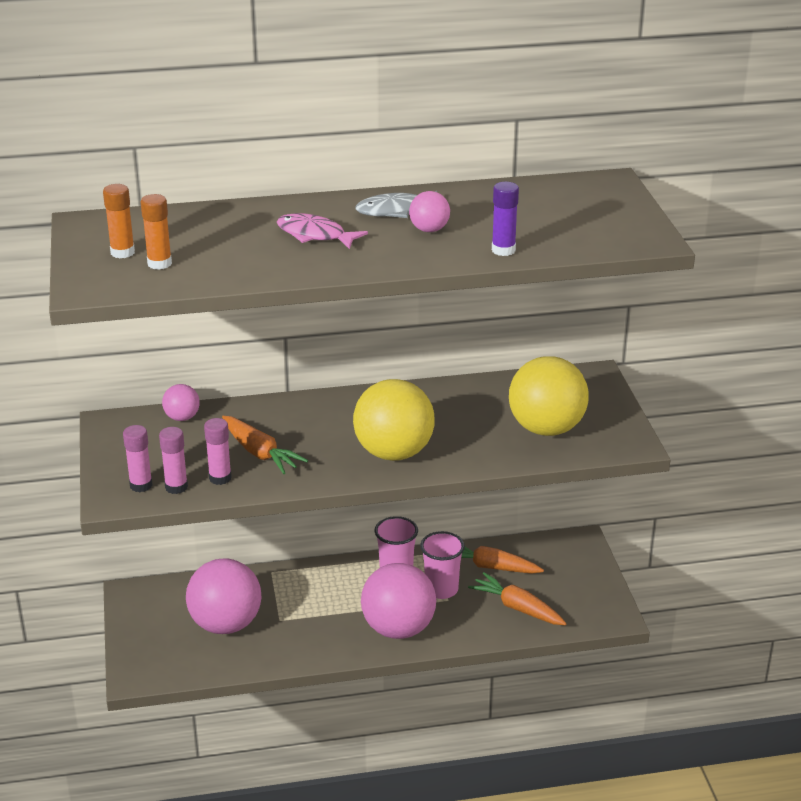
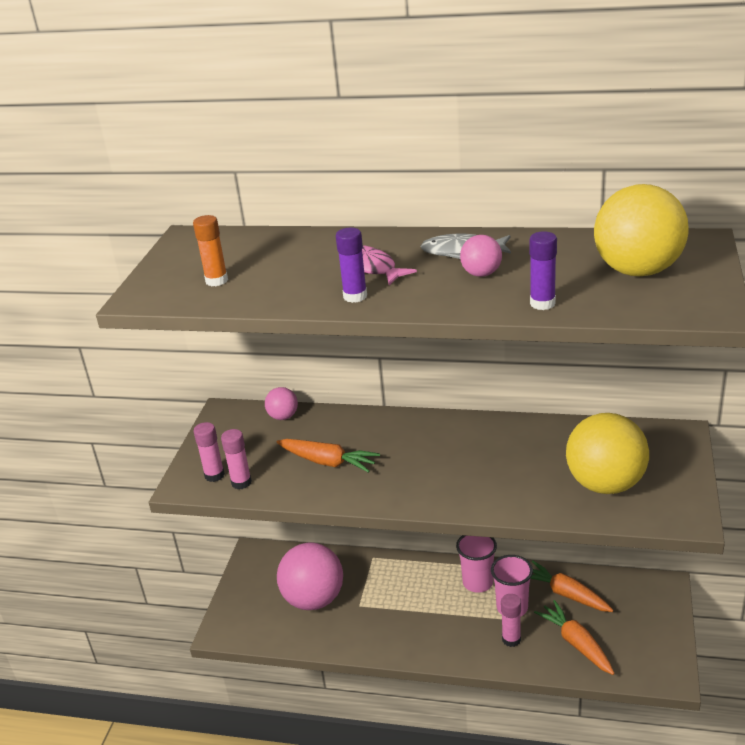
camera: 25 degrees right, 0 degrees up
(122, 252) = (195, 267): orange glue stick -> none
(220, 478) = (281, 480): pink glue stick -> pink glue stick (511, 639)
(260, 453) = (328, 462): orange carrot -> orange carrot turned 45 degrees counterclockwise
(320, 263) = (355, 296): none -> purple glue stick
(393, 453) = (445, 483): yellow ball -> yellow ball (637, 271)
(398, 629) = (457, 639): pink ball -> none

